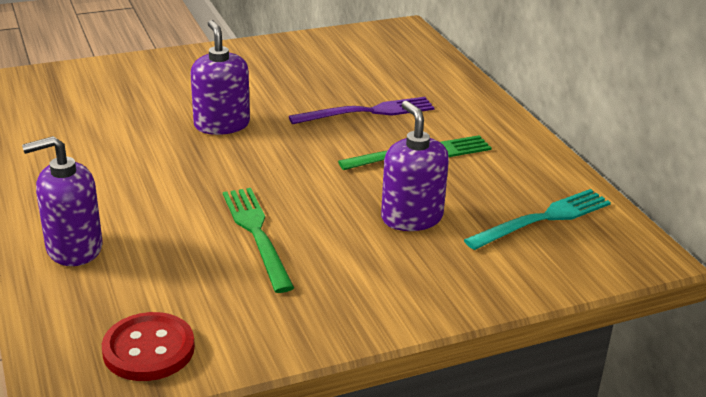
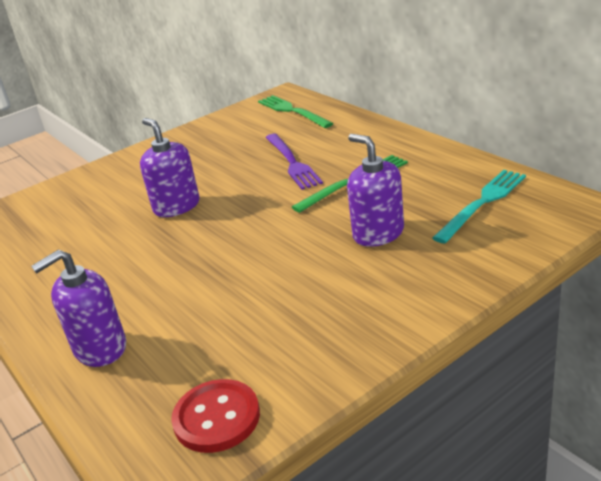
camera: 10 degrees left, 0 degrees up
(257, 234) = (257, 286): green fork -> green fork (292, 111)
(368, 112) = (292, 162): purple fork -> purple fork turned 105 degrees clockwise

